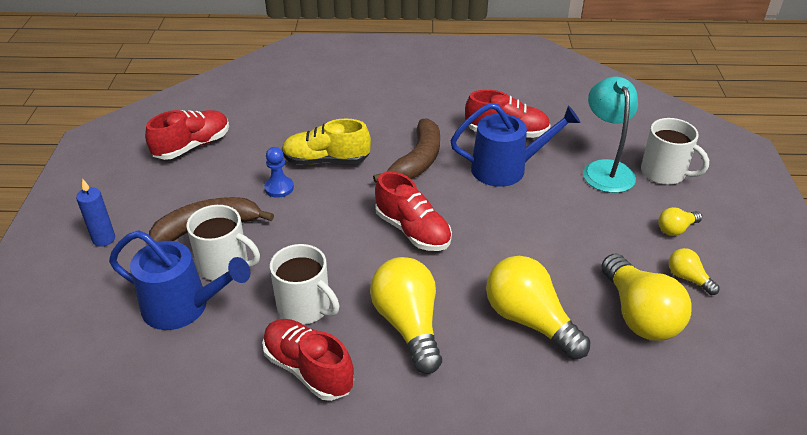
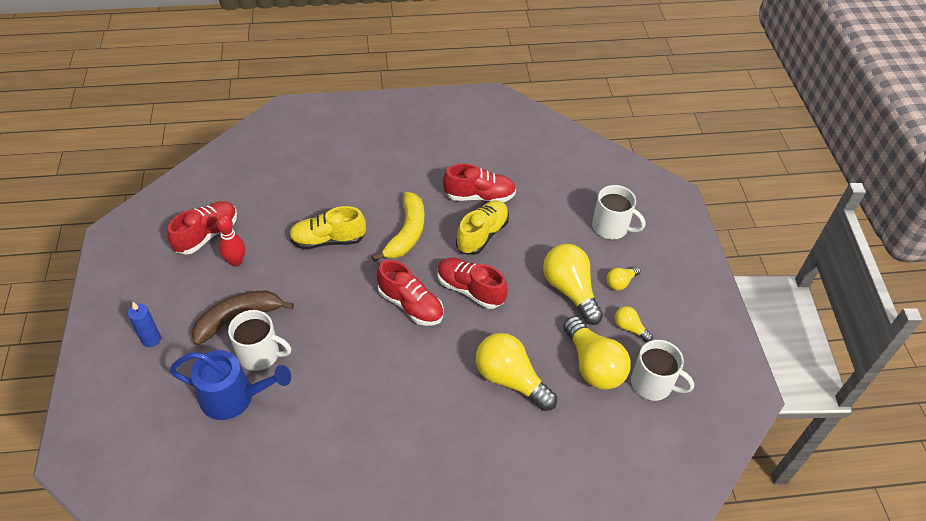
camera: 10 degrees left, 10 degrees up
(218, 173) = (236, 261): none -> red bowling pin
(279, 188) = (292, 272): blue pawn -> none
(305, 307) = (333, 387): white mug -> white mug (653, 384)
(308, 369) = (344, 441): red shoe -> red shoe (470, 290)
(408, 325) = (417, 393): yellow light bulb -> yellow light bulb (570, 290)
(417, 161) = (407, 233): brown banana -> yellow banana
(506, 169) = (482, 235): blue watering can -> yellow shoe
(605, 169) = (563, 228): turquoise lamp -> none

